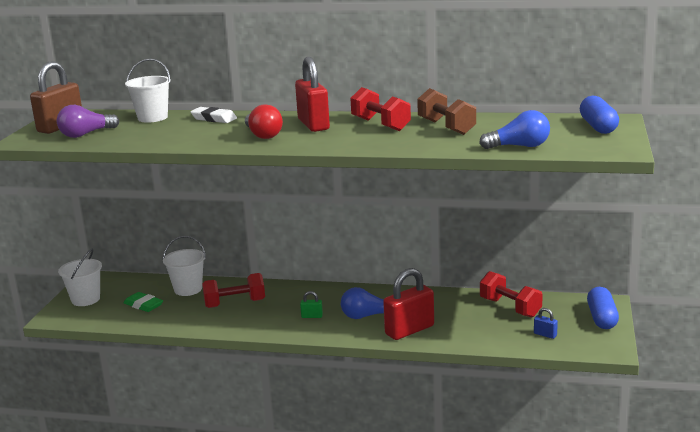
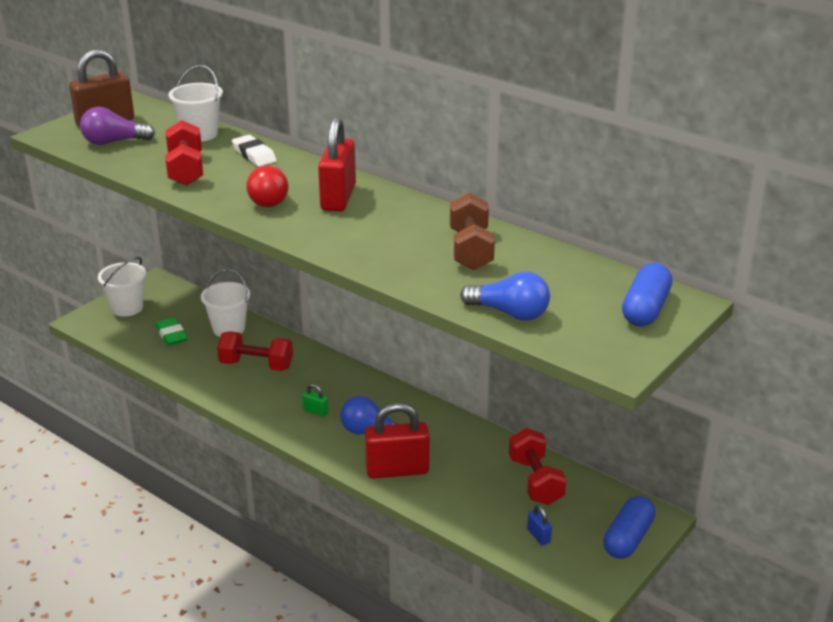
camera: 25 degrees right, 10 degrees up
(380, 124) = (406, 221): red dumbbell -> red dumbbell (186, 170)

